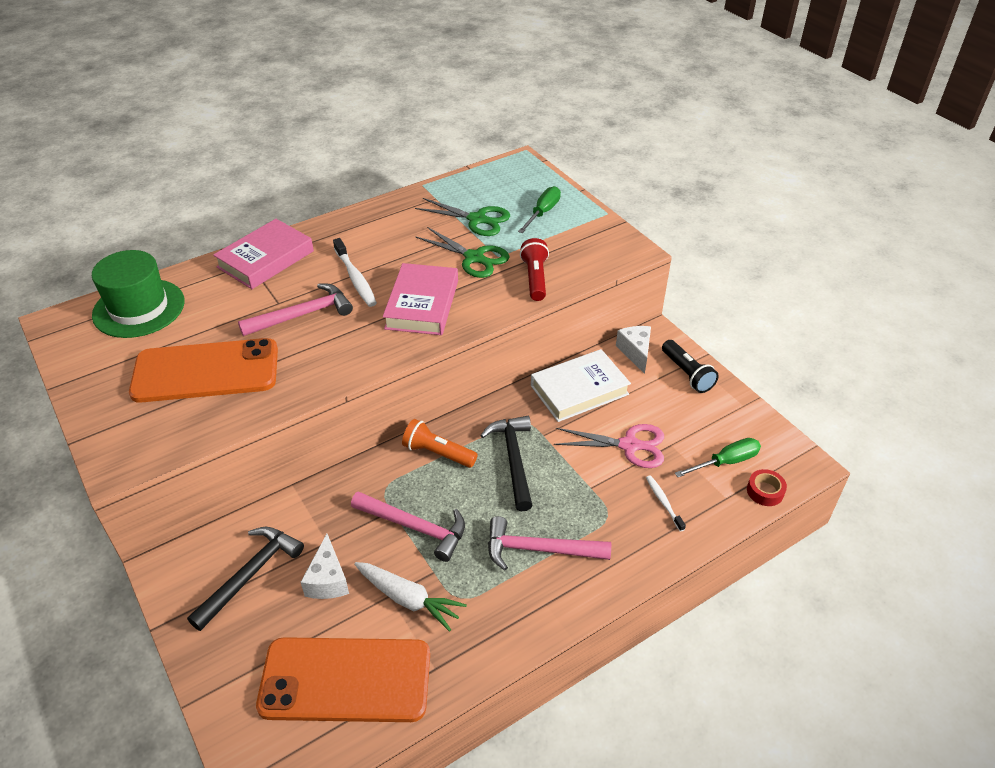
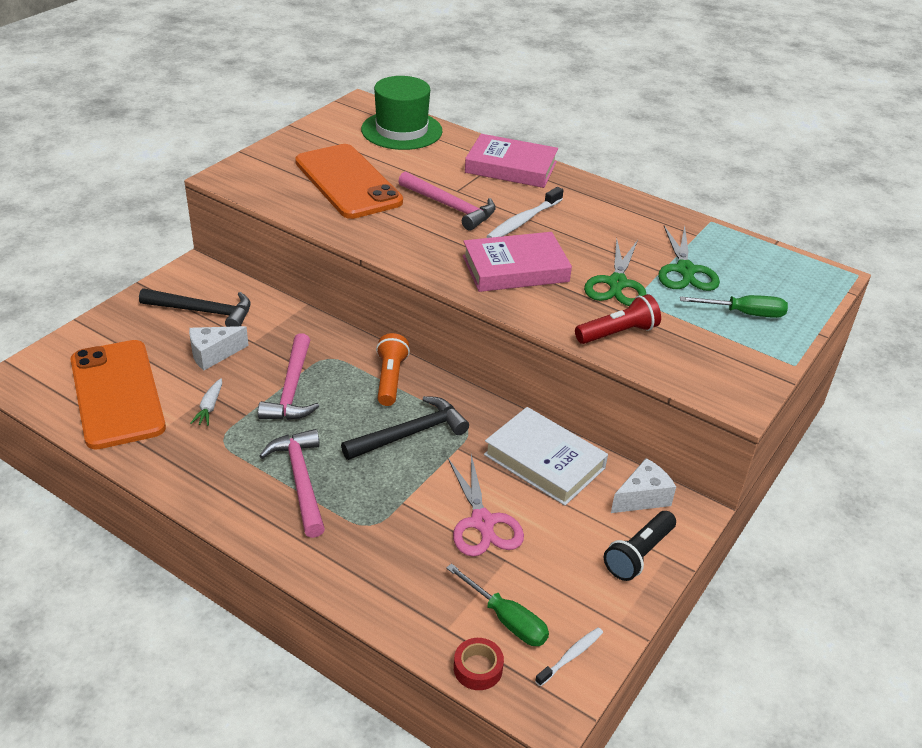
camera: 65 degrees right, 5 degrees down
(408, 599) = (209, 407): white carrot -> white carrot, size x0.58
(663, 502) = (411, 569): white toothbrush -> white toothbrush (571, 656)

